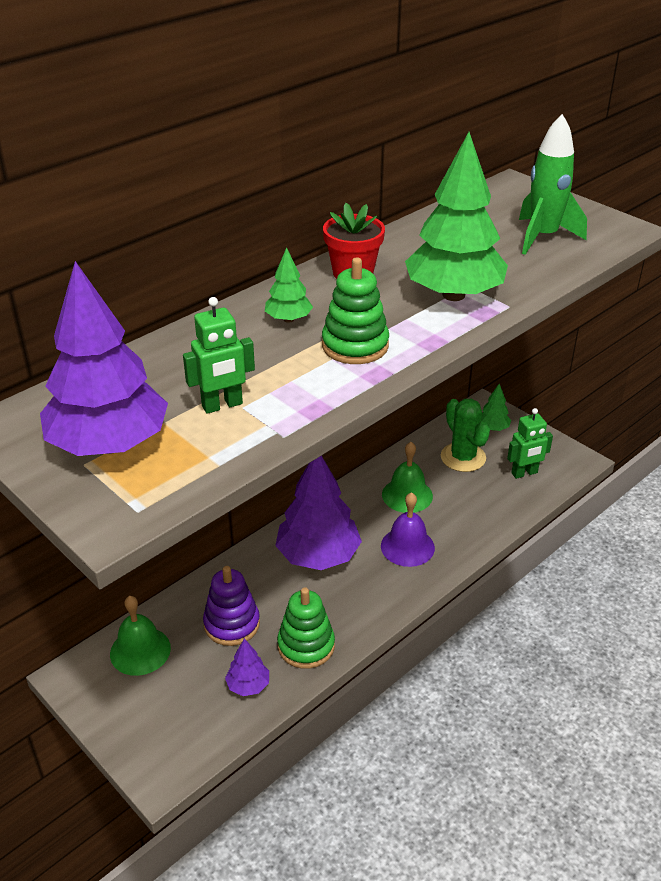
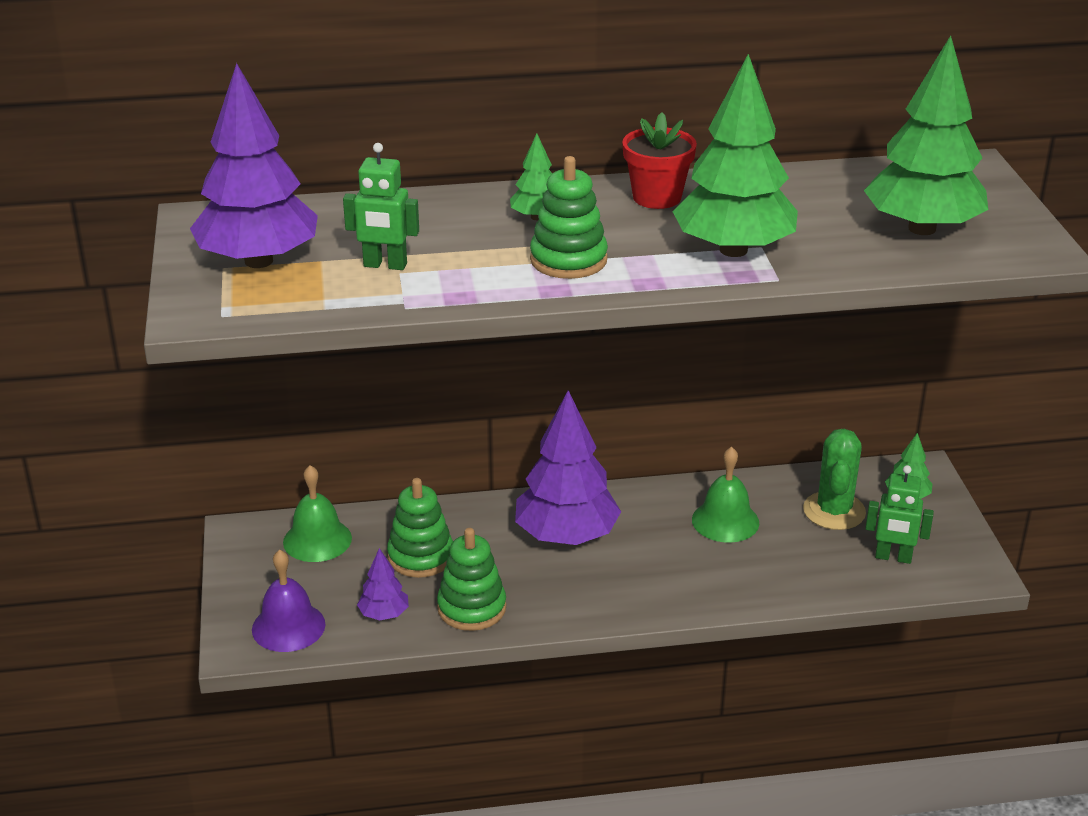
camera: 35 degrees right, 5 degrees down
(232, 624) = (420, 556): purple stacking toy -> green stacking toy
(407, 546) = (671, 569): purple bell -> purple bell (288, 626)
(543, 237) = (921, 228): green rocket -> green tree

